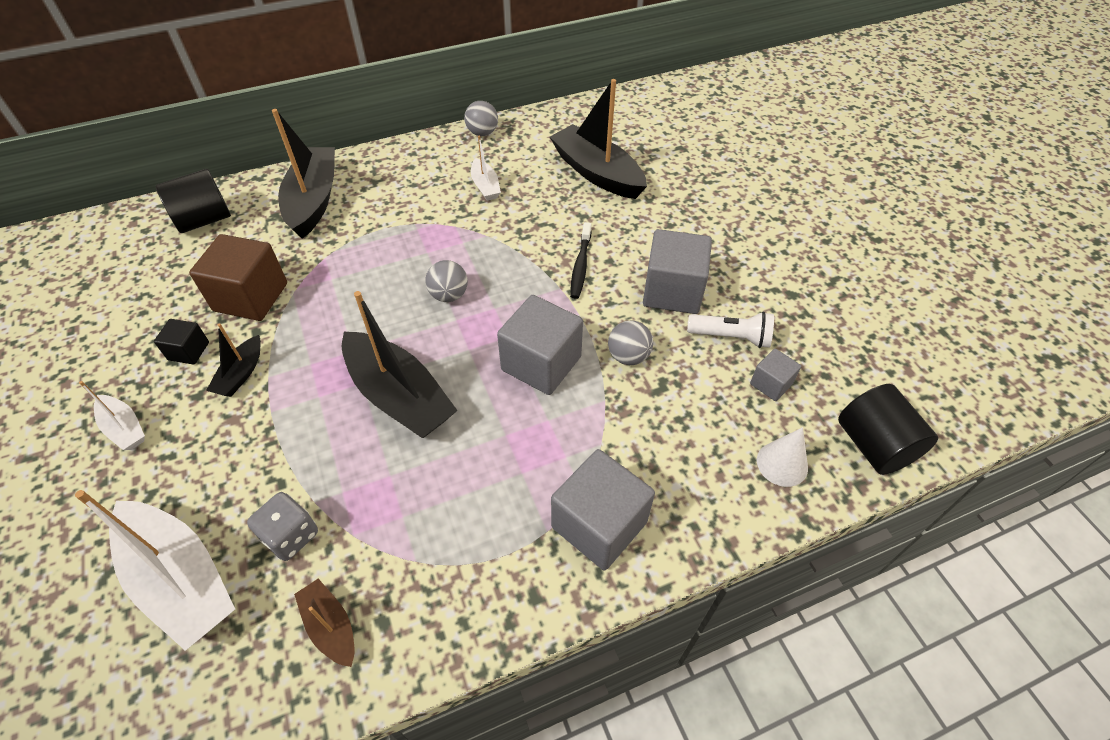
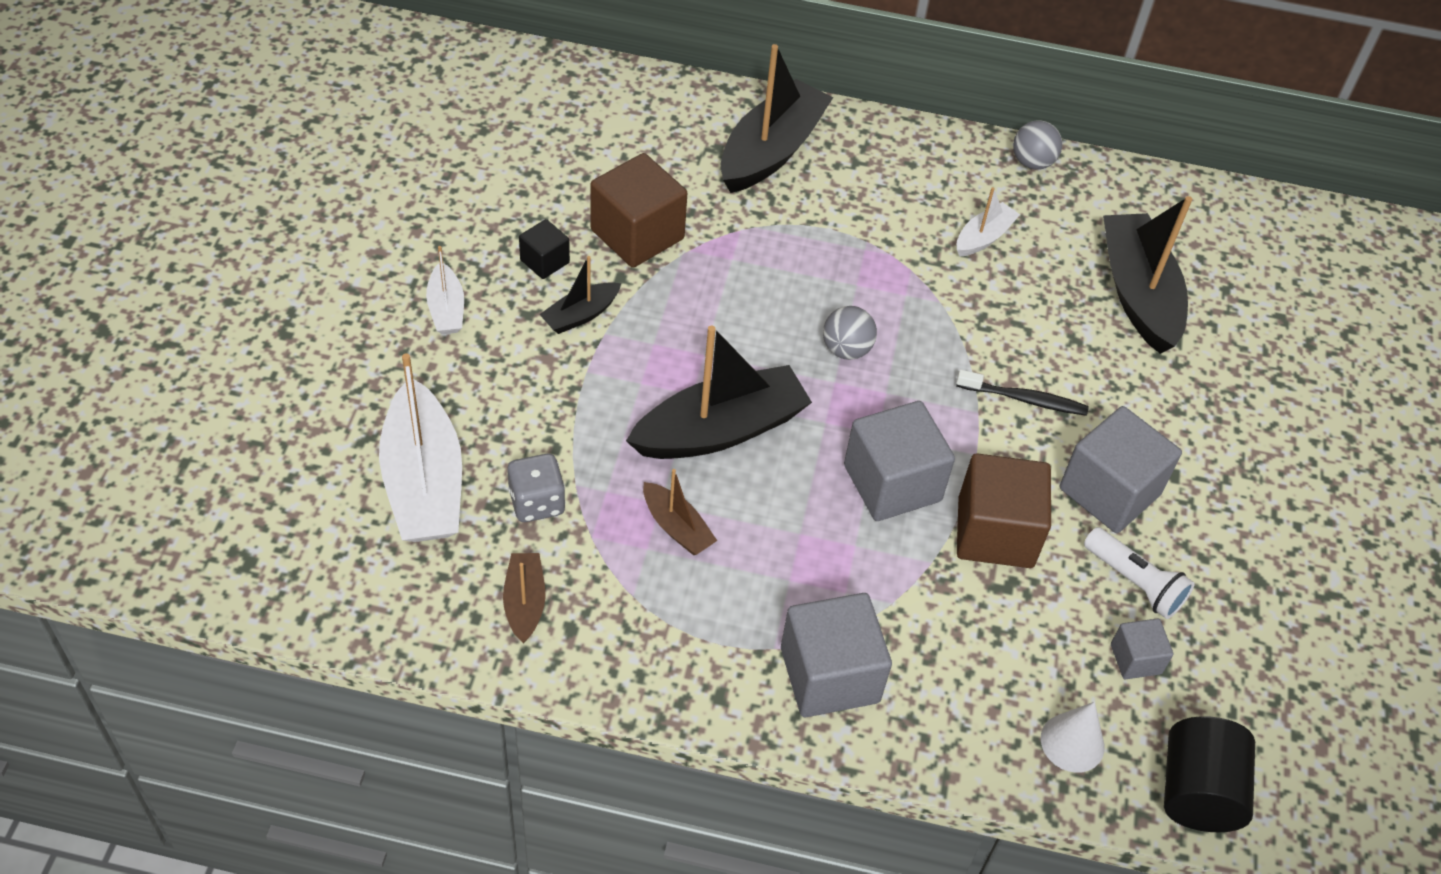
camera: 30 degrees right, 0 degrees up
(204, 220) = (640, 114): black cylinder -> none
(399, 396) = (720, 430): black boat -> black boat turned 105 degrees counterclockwise
(414, 486) = (677, 527): none -> brown boat
(485, 186) = (983, 237): white boat -> white boat turned 150 degrees counterclockwise
(581, 265) = (1023, 399): black toothbrush -> black toothbrush turned 120 degrees counterclockwise
(628, 356) = (995, 532): grey ball -> brown cube

